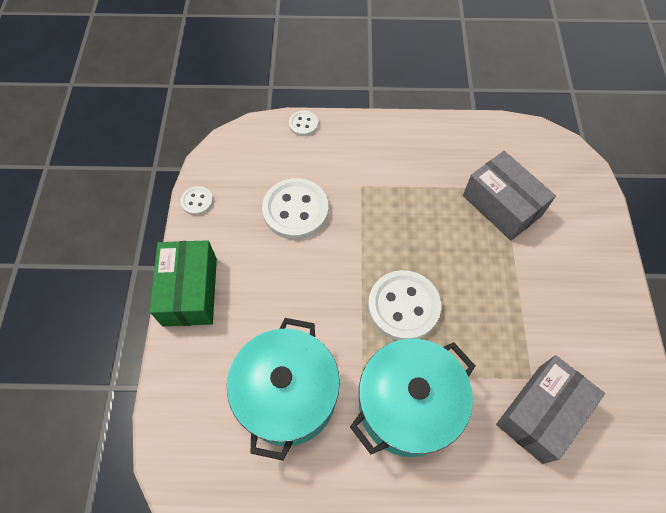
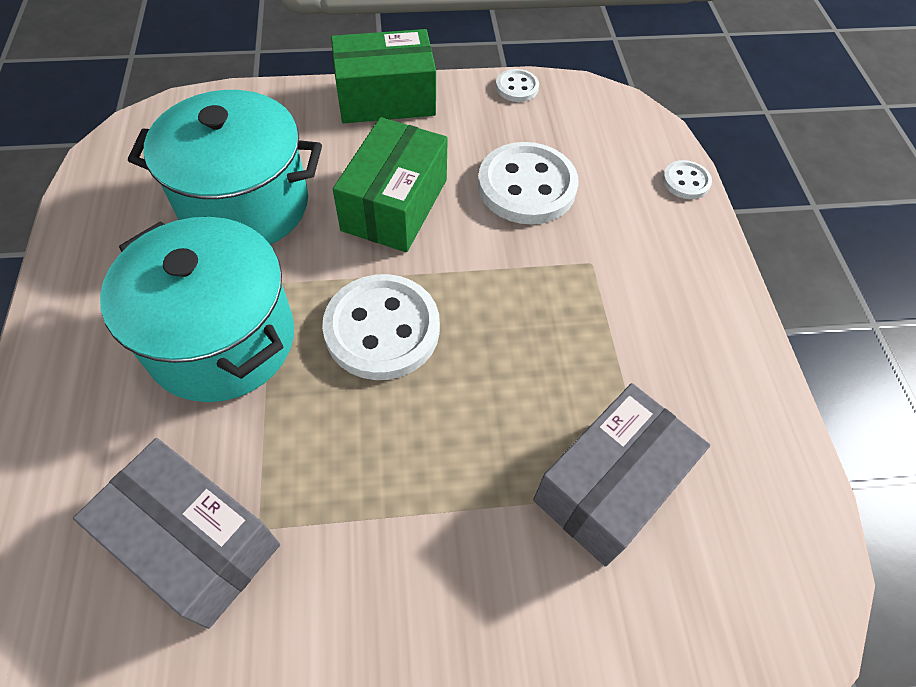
camera: 80 degrees right, 5 degrees down
(301, 292) = (395, 205): none -> green box

